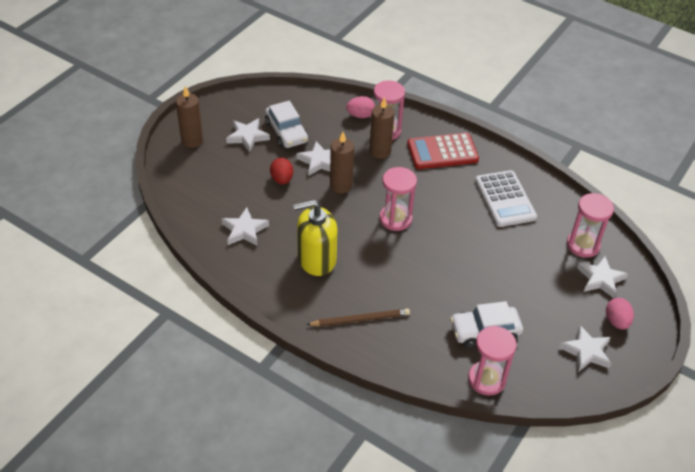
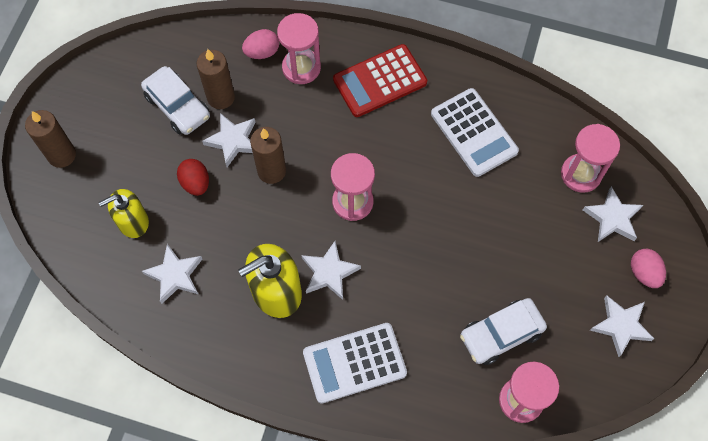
camera: 15 degrees left, 20 degrees up
(227, 191) = (133, 221): none -> yellow soap dispenser
(247, 137) = (130, 128): white star -> white star (329, 272)
(360, 319) = (354, 363): brown pencil -> white calculator
(380, 151) = (303, 103): brown candle -> brown candle (221, 97)

